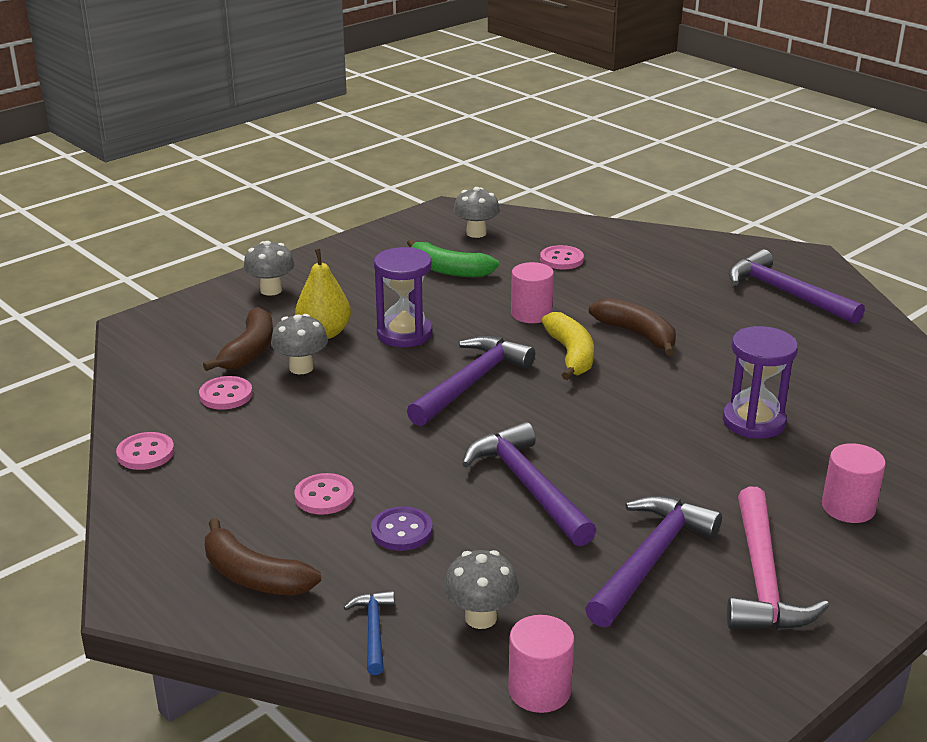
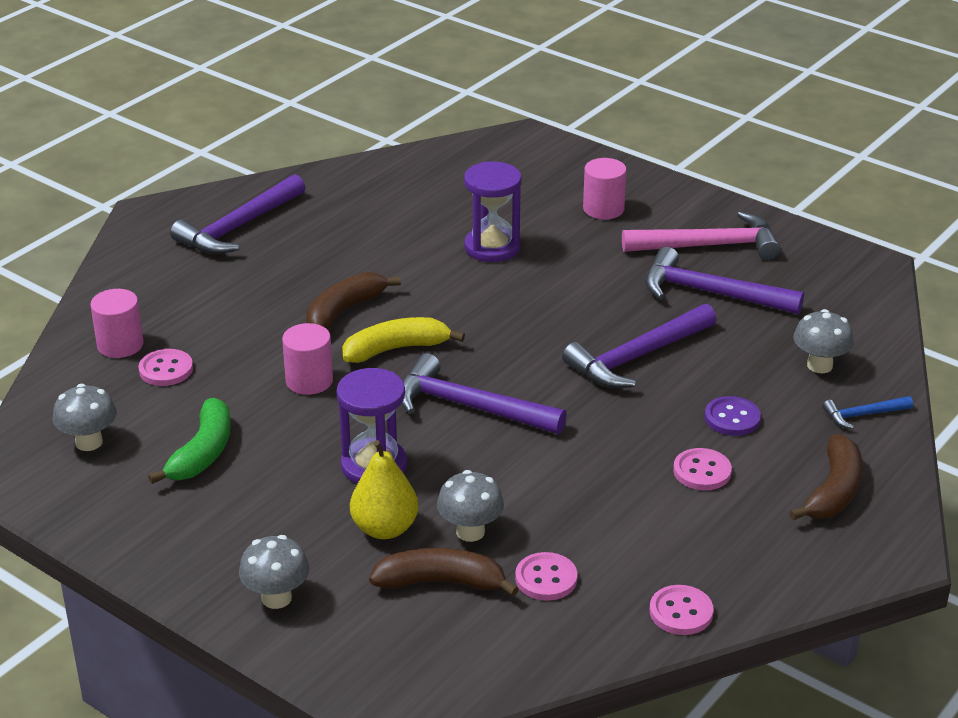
camera: 100 degrees left, 5 degrees up
(539, 690) = (880, 333): pink cylinder -> pink cylinder (120, 345)

